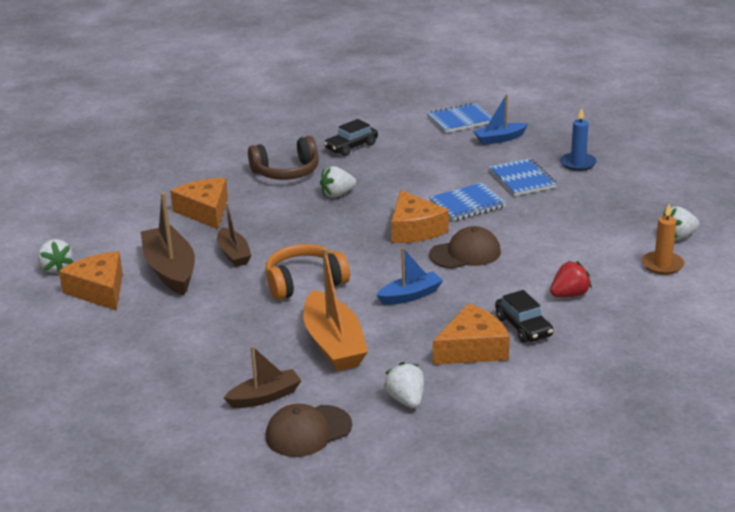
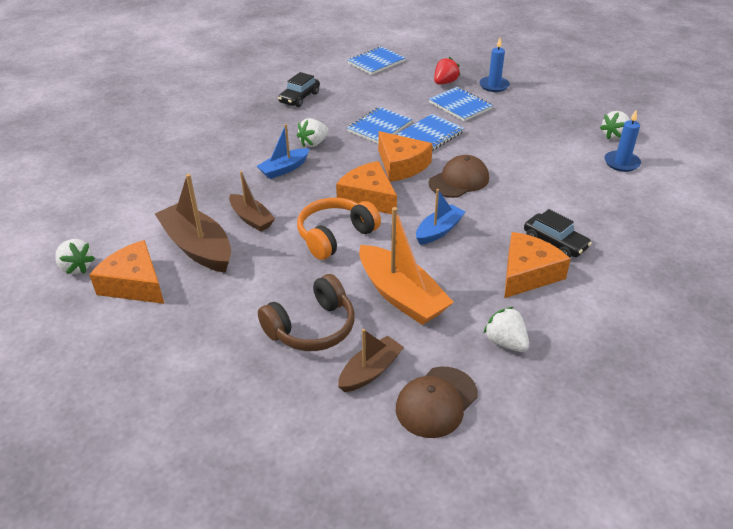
camera: 20 degrees left, 10 degrees up
(205, 211) = (200, 180): orange cheese -> orange cheese (368, 198)
(286, 172) = (255, 129): brown headphones -> brown headphones (312, 327)
(417, 188) = (379, 127): none -> blue notebook
(499, 139) = (418, 74): blue boat -> blue boat (284, 169)
(569, 295) = (570, 204): red strawberry -> red strawberry (445, 82)
(662, 265) = (621, 163): orange candle -> blue candle

